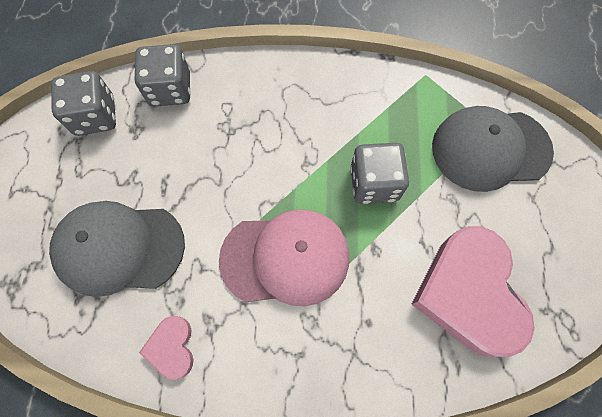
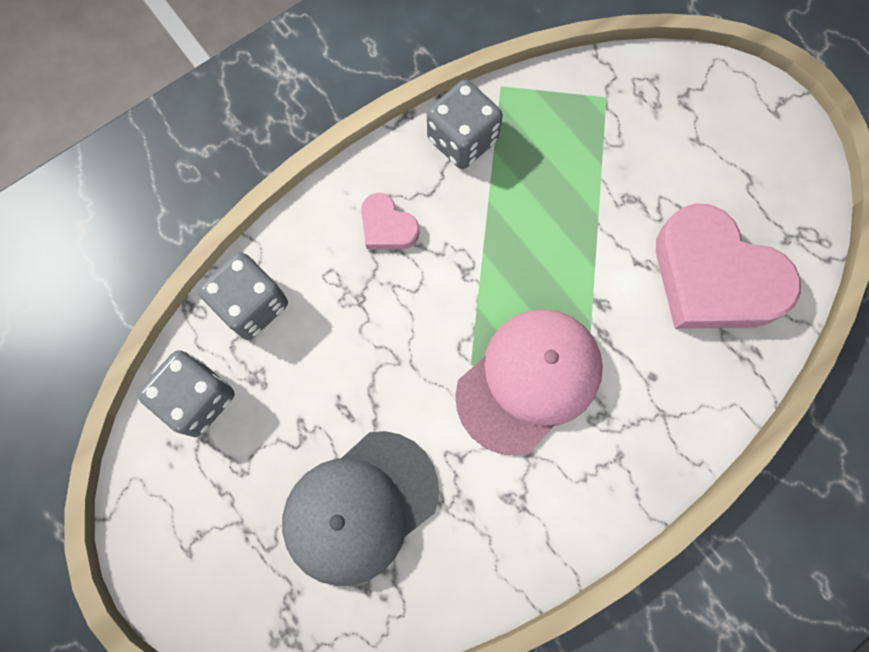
camera: 40 degrees left, 5 degrees up
(172, 347) = (501, 551): pink heart -> pink heart (387, 227)
(374, 183) = (547, 240): grey dice -> grey dice (462, 140)
(490, 149) = (624, 120): grey cap -> none

